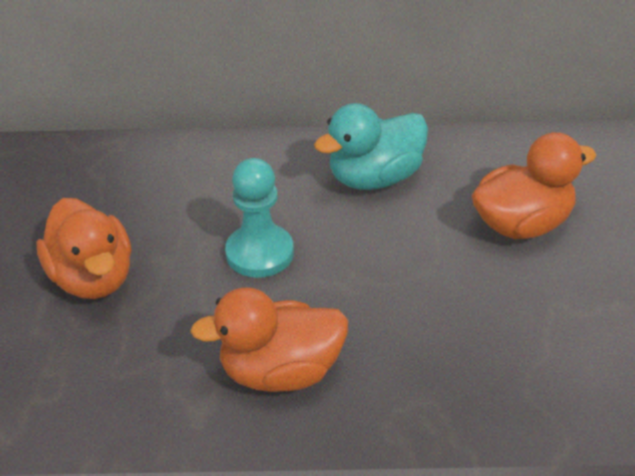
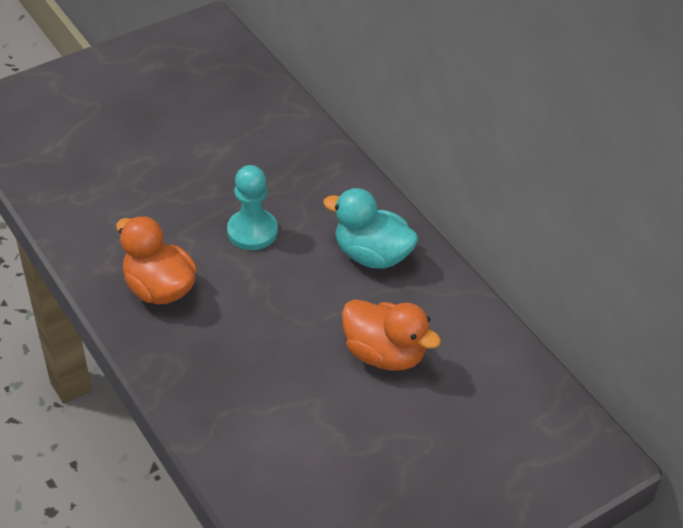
camera: 55 degrees right, 5 degrees up
(93, 278) = (175, 168): orange duck -> none

